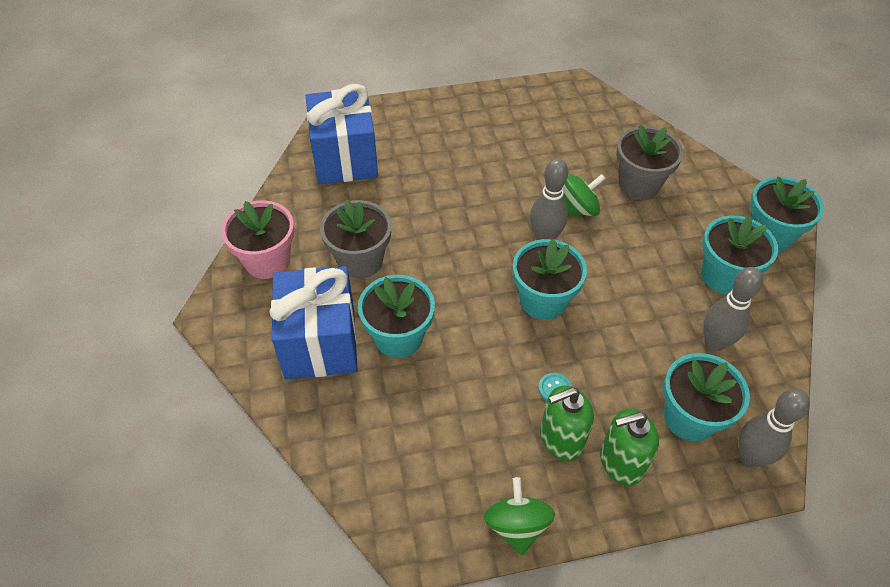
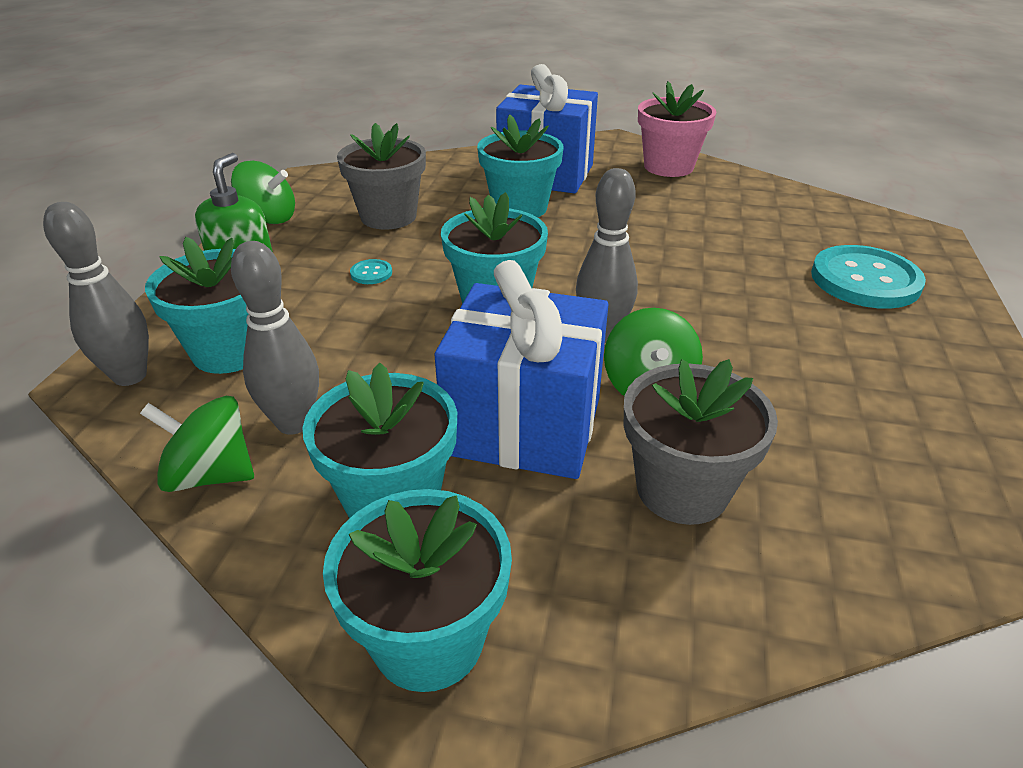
camera: 115 degrees right, 15 degrees down
(345, 158) = (828, 227): blue gift -> blue gift (524, 426)
(360, 260) = (640, 207): grey flower pot -> grey flower pot (388, 216)
(412, 139) = (865, 280): none -> turquoise button
(561, 439) = (314, 260): green soap dispenser -> none
(770, 356) = (211, 474): none -> green spinning top

